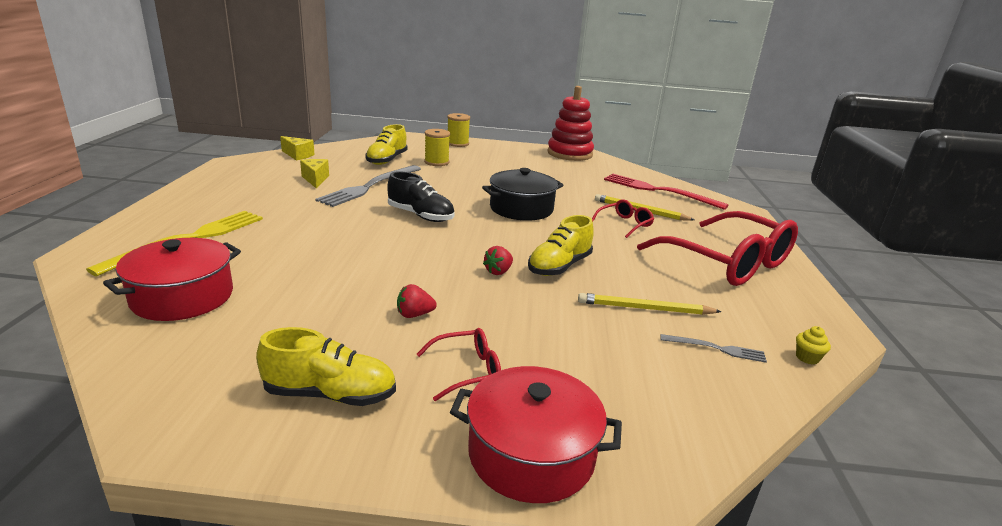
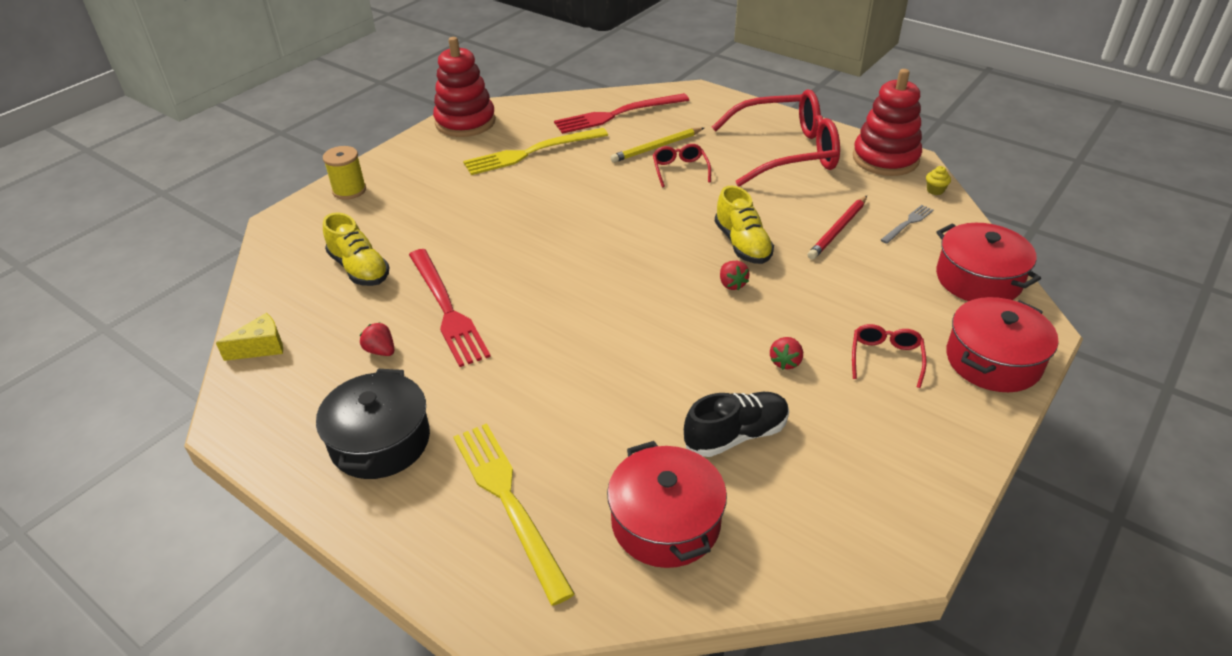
camera: 55 degrees left, 15 degrees up
(315, 179) = (380, 351): yellow cheese -> red strawberry
(330, 394) = (888, 444): yellow shoe -> none
(370, 187) = (447, 309): grey fork -> red fork
(420, 216) = (568, 294): black shoe -> black shoe (736, 435)
(436, 162) = (405, 230): yellow spool -> none
(521, 209) = (599, 217): black pot -> black pot (380, 441)
(566, 176) = (531, 152): none -> yellow fork
(645, 308) = (838, 229): yellow pencil -> red pencil
(679, 418) = (978, 279): none -> red pot
(810, 316) = (885, 159): none -> red stacking toy

